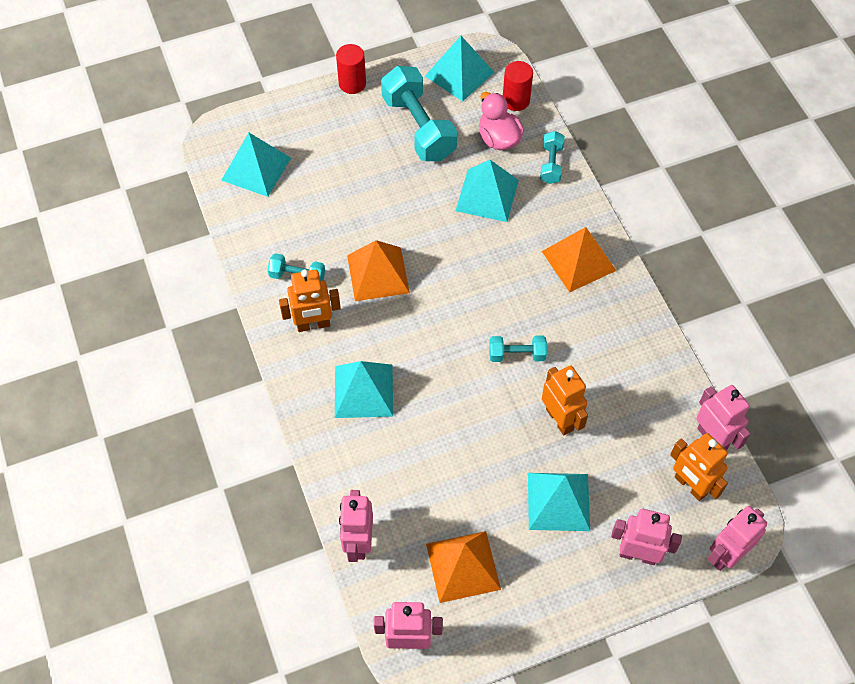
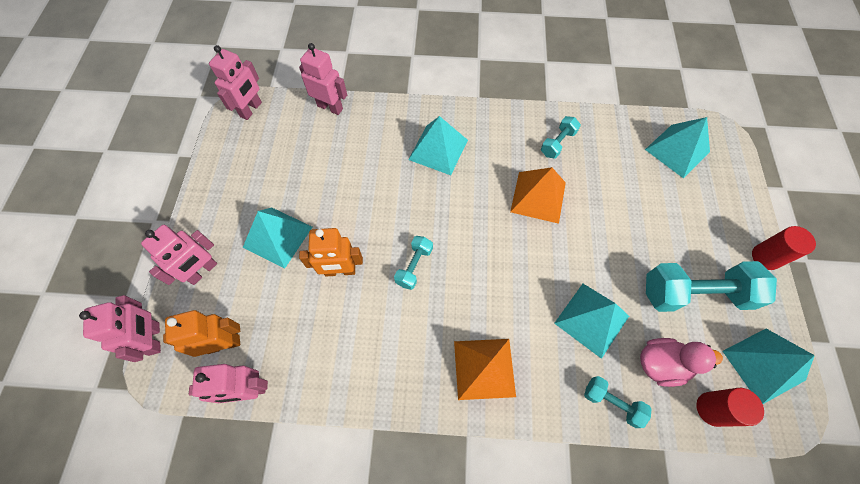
camera: 115 degrees right, 5 degrees up
(313, 325) = (509, 138): orange robot -> none
(463, 566) = (275, 157): orange pyramid -> none

